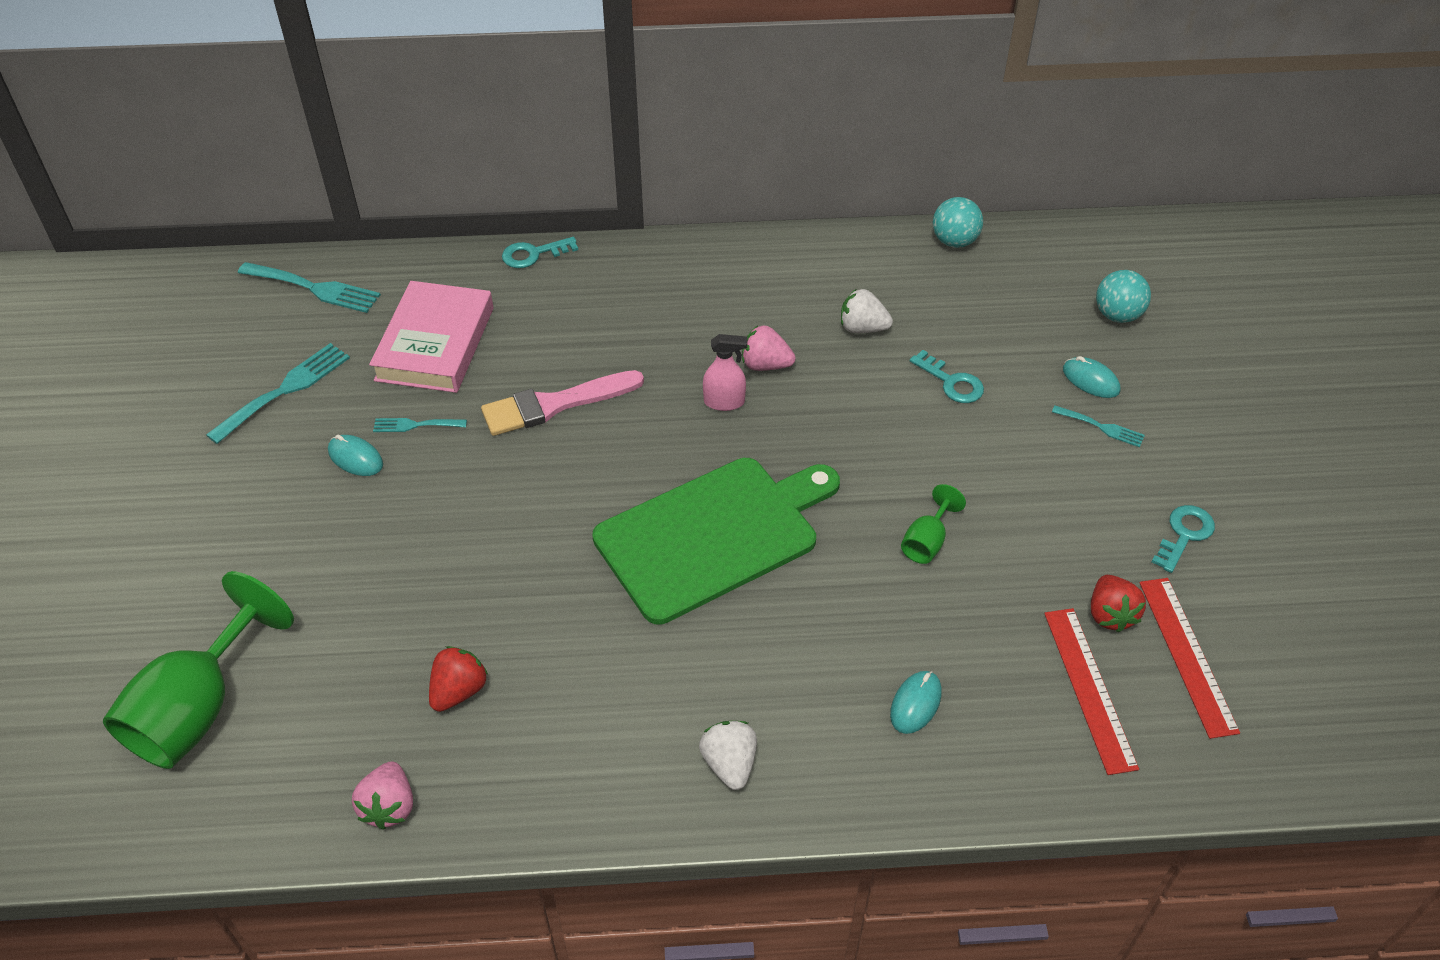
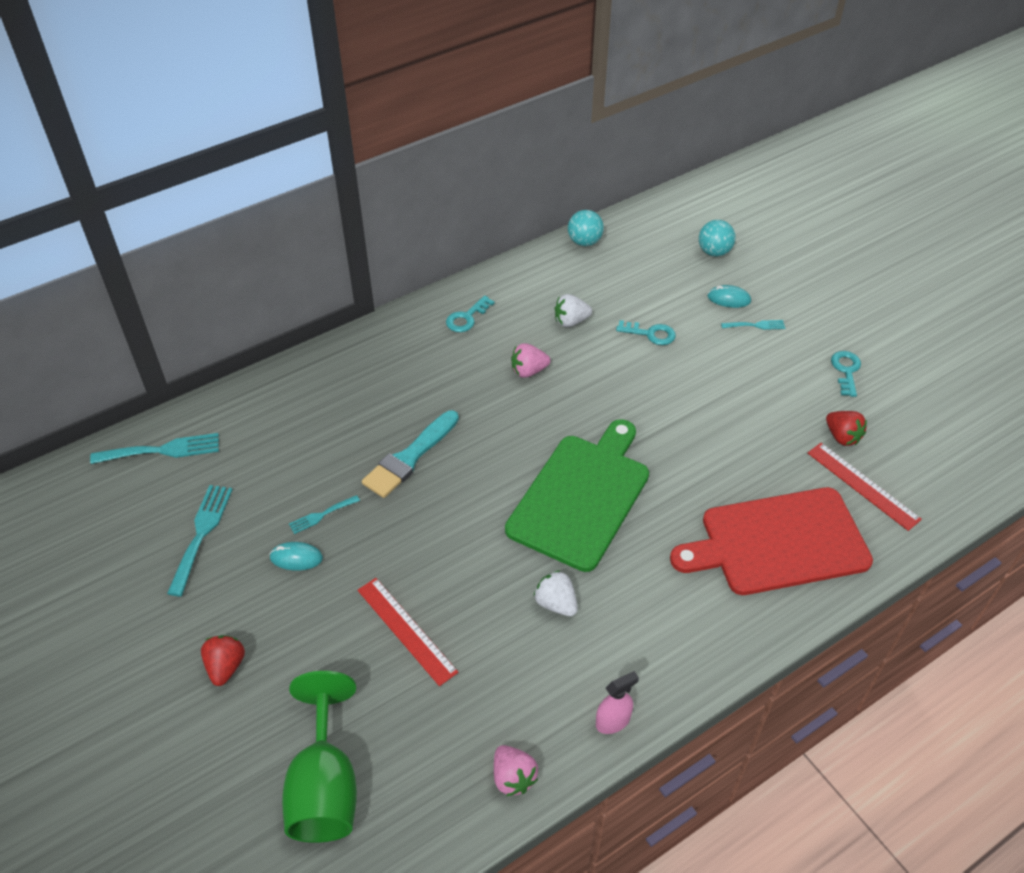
camera: 30 degrees left, 0 degrees up
(435, 344) = (289, 452): pink book -> none
(459, 691) = (498, 678): red strawberry -> red strawberry (226, 666)
(533, 254) = (310, 359): turquoise key -> turquoise key (467, 318)
(555, 404) = (409, 457): pink brush -> turquoise brush
(724, 402) = (521, 407): pink spray bottle -> pink spray bottle (613, 721)
(729, 764) = (702, 635): white strawberry -> white strawberry (556, 603)
(915, 704) = (778, 542): turquoise mouse -> red cutting board
(927, 541) = (711, 440): green goblet -> none
(1187, 655) = (898, 441): red ruler -> red ruler (406, 630)

